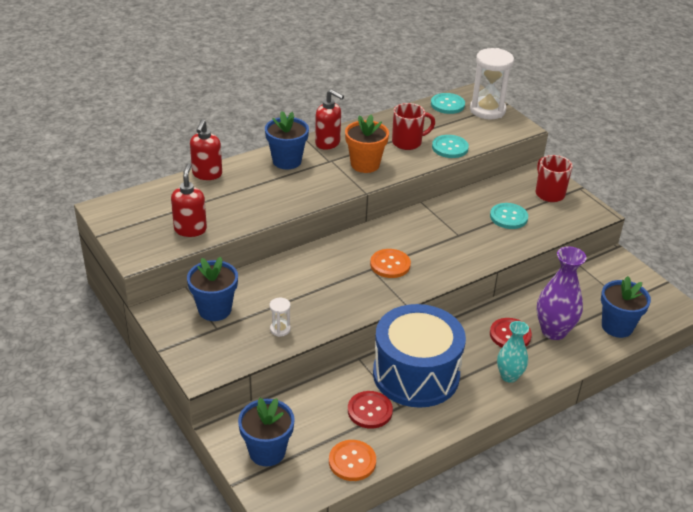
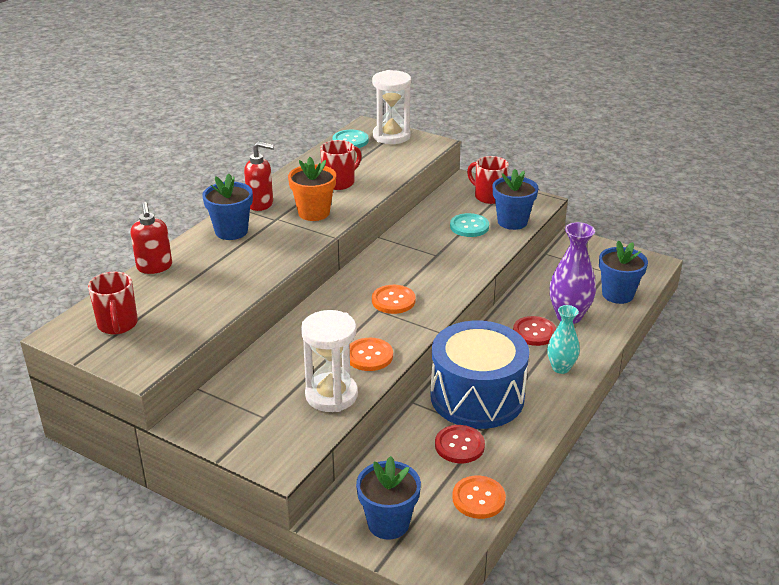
camera: 25 degrees left, 5 degrees down
(147, 215) = (118, 325): none -> red mug
(190, 229) = (179, 324): red soap dispenser -> none
(215, 310) = (247, 400): blue flower pot -> blue flower pot (512, 222)
(280, 329) = (331, 395): white hourglass -> white hourglass, size x2.23
(334, 306) = (369, 356): none -> orange button
(450, 148) = (383, 176): turquoise button -> none

